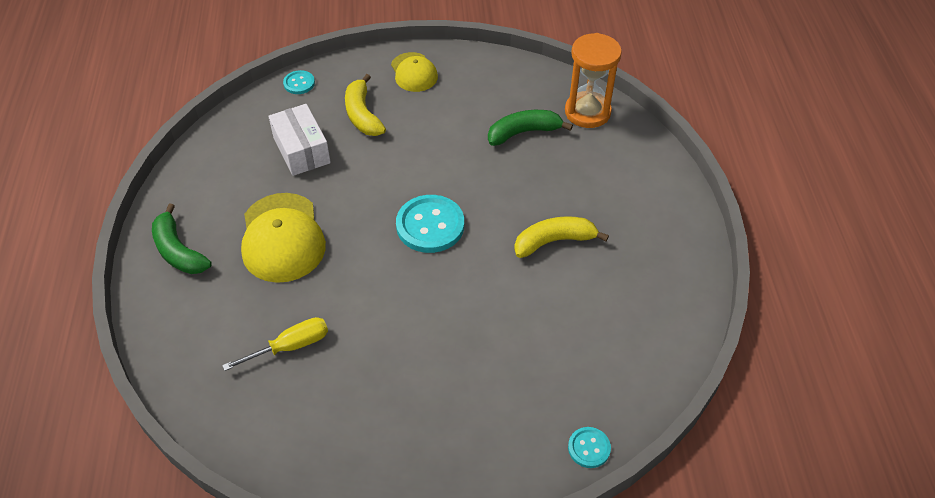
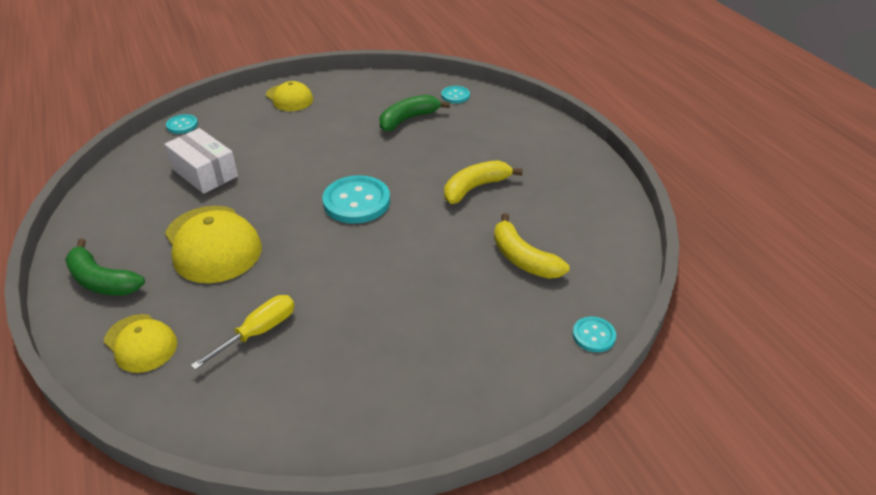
camera: 20 degrees left, 10 degrees down
(192, 327) = (141, 343): none -> yellow cap
(362, 115) = (254, 135): yellow banana -> yellow banana (523, 258)
(587, 112) = (455, 96): orange hourglass -> turquoise button

